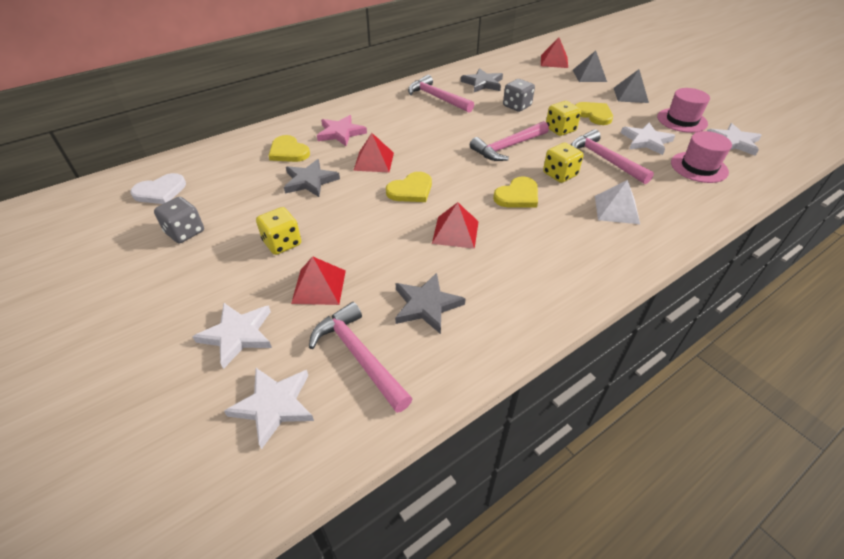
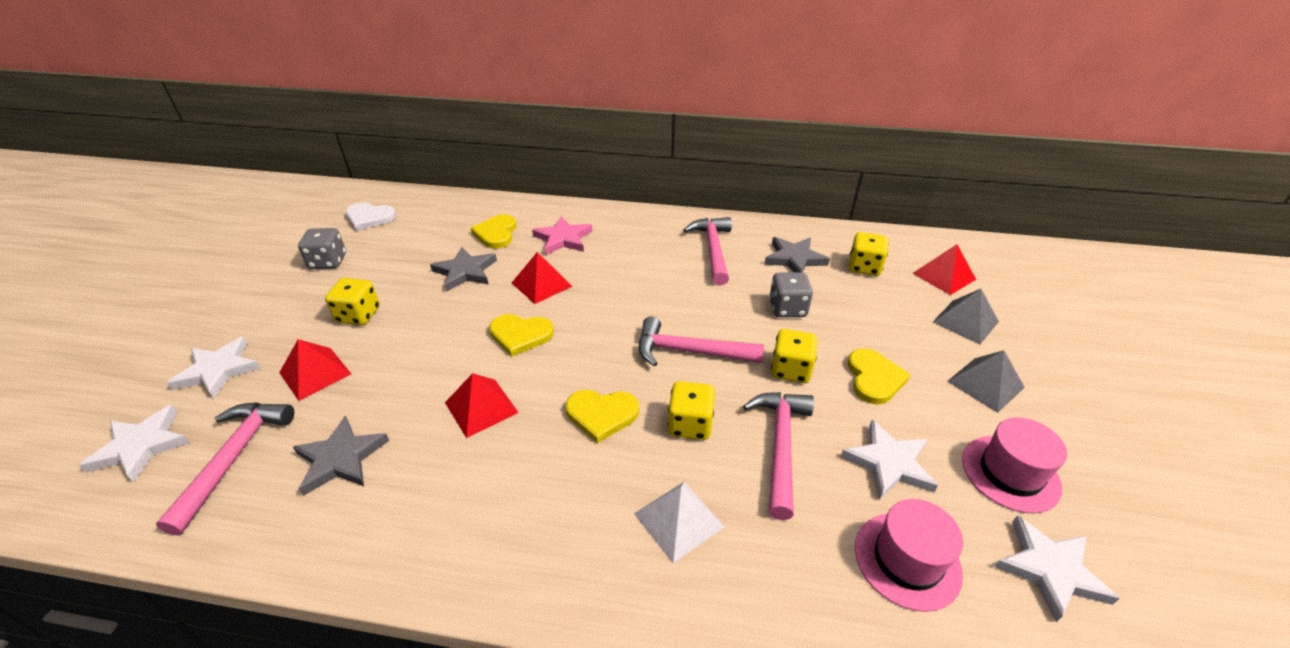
camera: 45 degrees right, 5 degrees down
(518, 73) = (864, 267): none -> yellow dice

